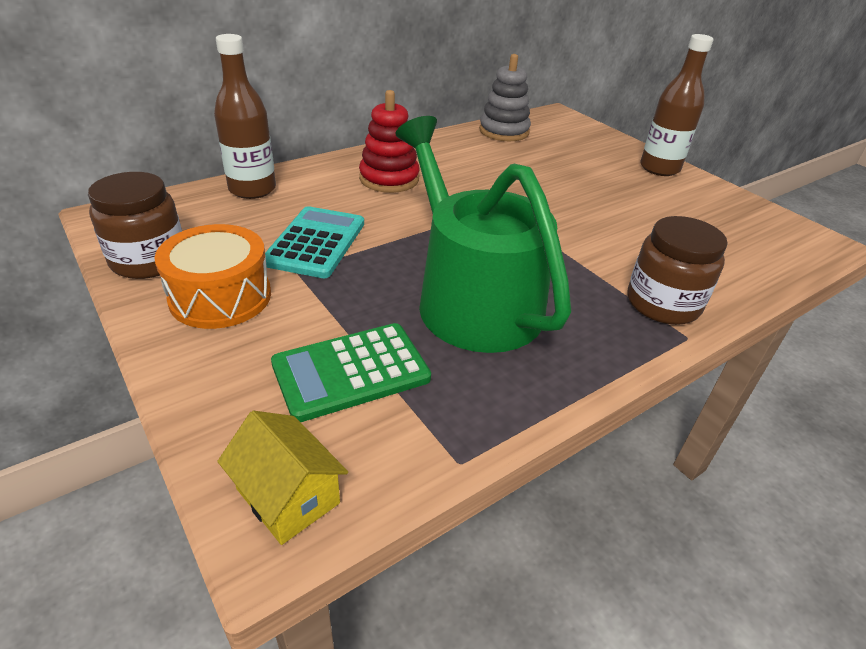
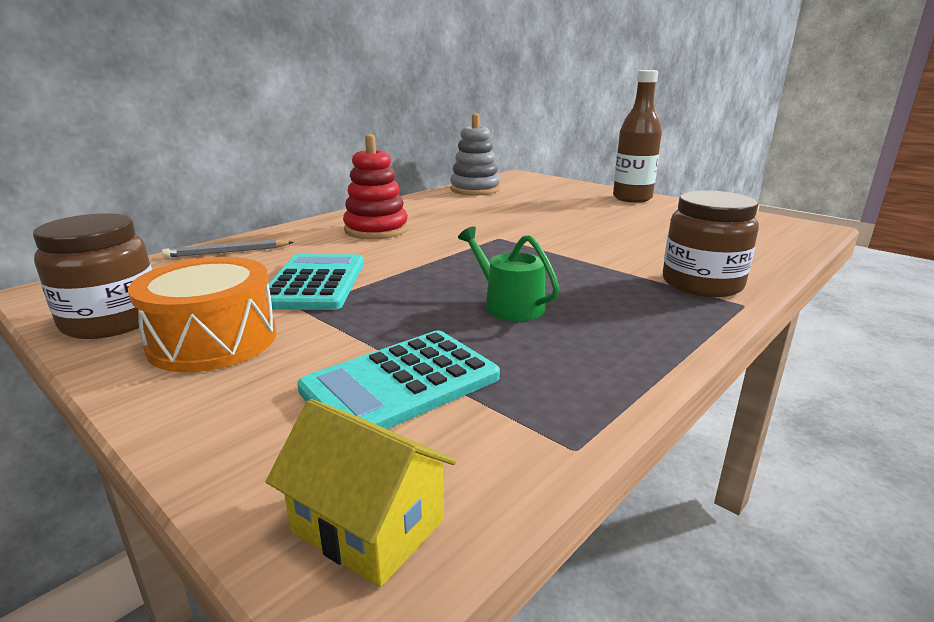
camera: 10 degrees left, 15 degrees down
(252, 189) = (227, 252): brown bottle -> grey pencil
(351, 371) = (401, 384): green calculator -> turquoise calculator
(472, 299) = (508, 305): green watering can -> green watering can, size x0.43

